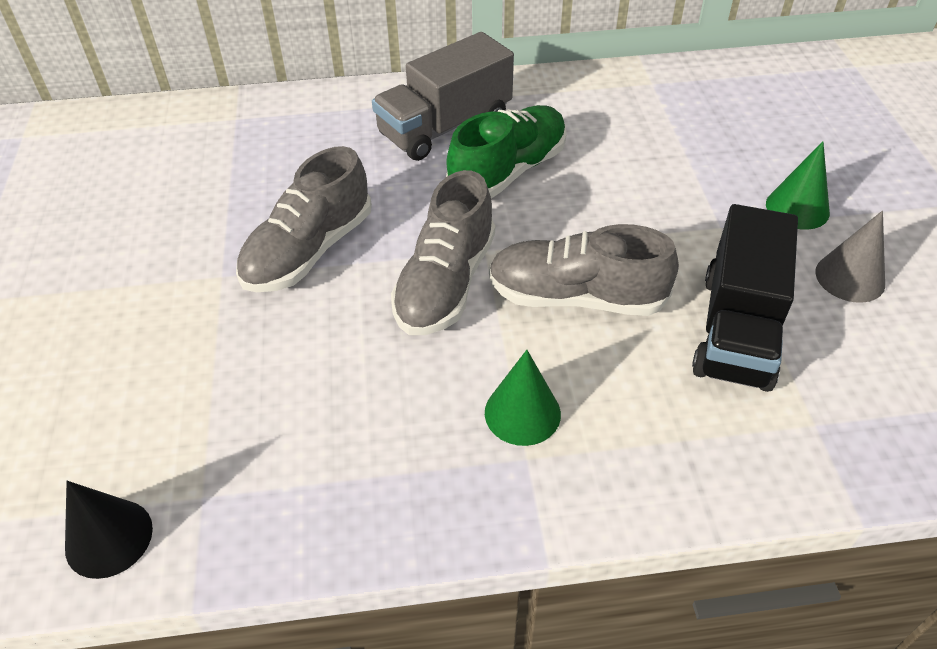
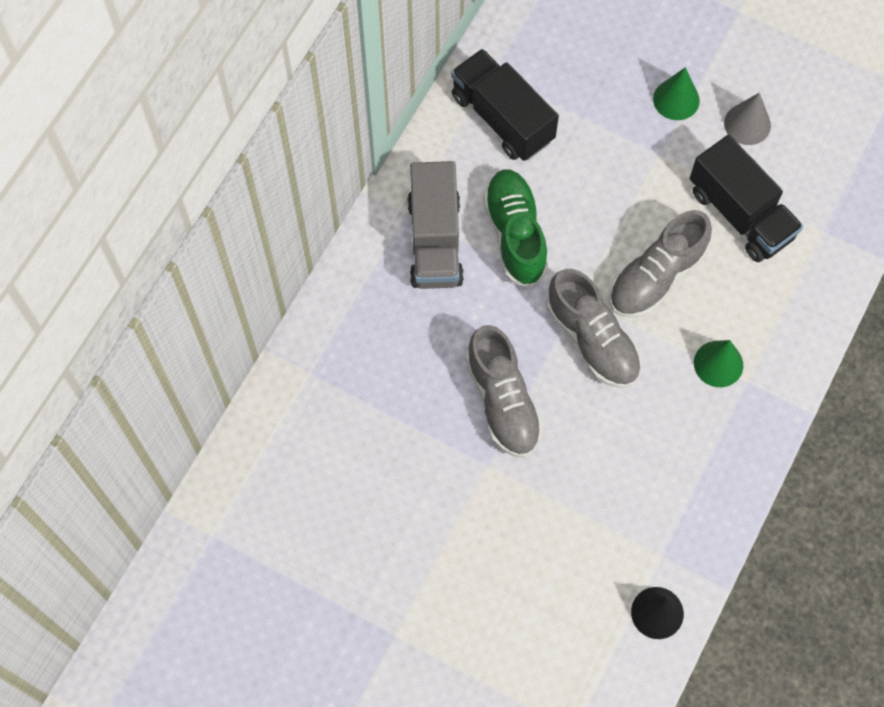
camera: 55 degrees left, 20 degrees up
(618, 108) = (502, 118): none -> black truck

